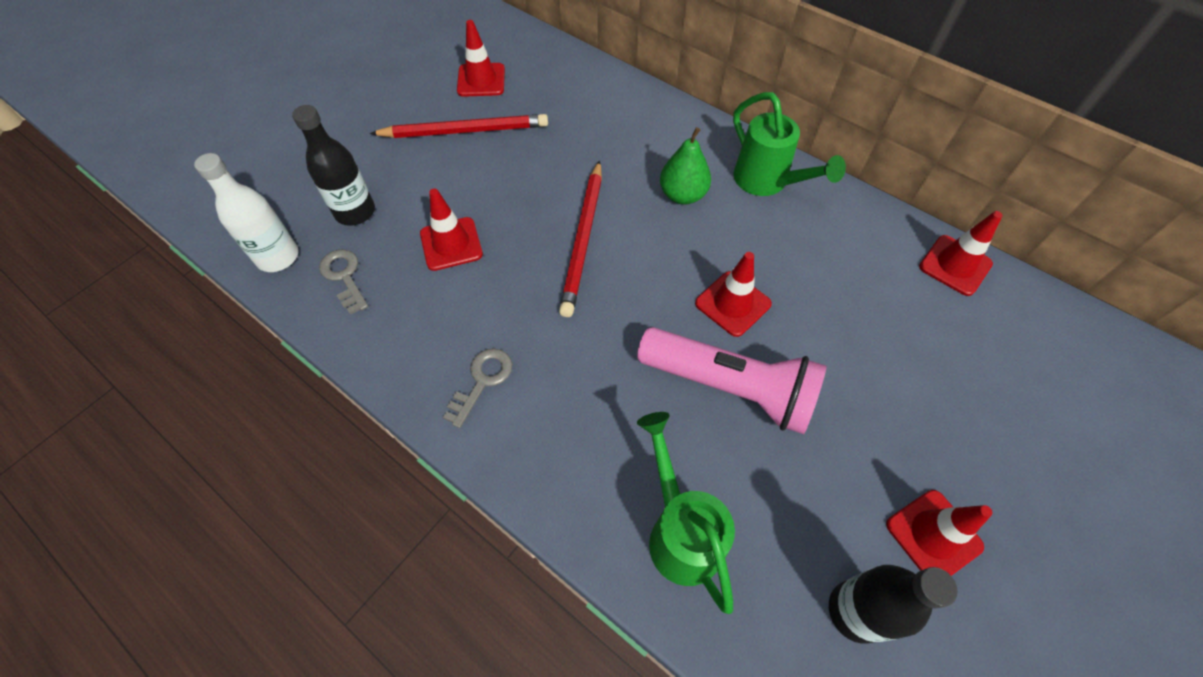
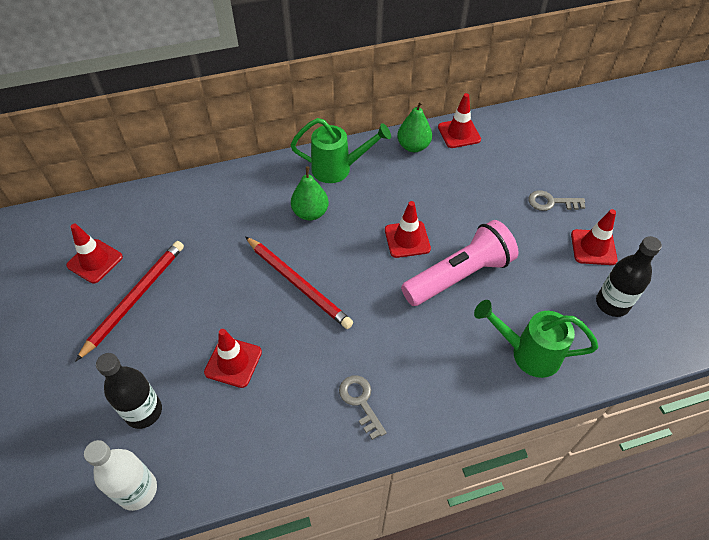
camera: 55 degrees left, 5 degrees down
(344, 277) = (201, 449): grey key -> grey key (551, 202)
(878, 231) = (413, 146): none -> green pear

